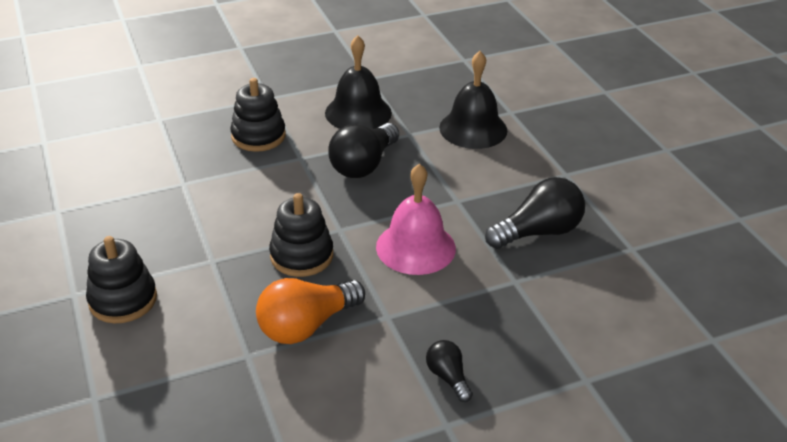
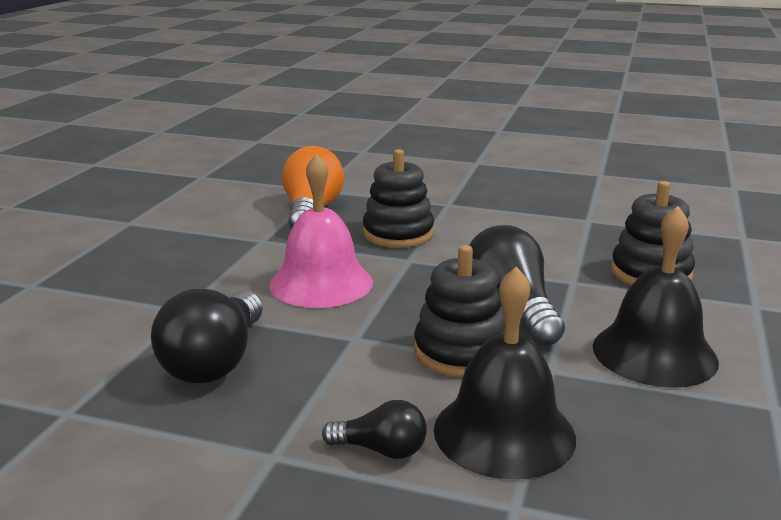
camera: 130 degrees right, 15 degrees down
(123, 300) = (446, 172): black stacking toy -> black stacking toy (461, 352)
(448, 377) = (160, 238): black light bulb -> black light bulb (381, 450)

